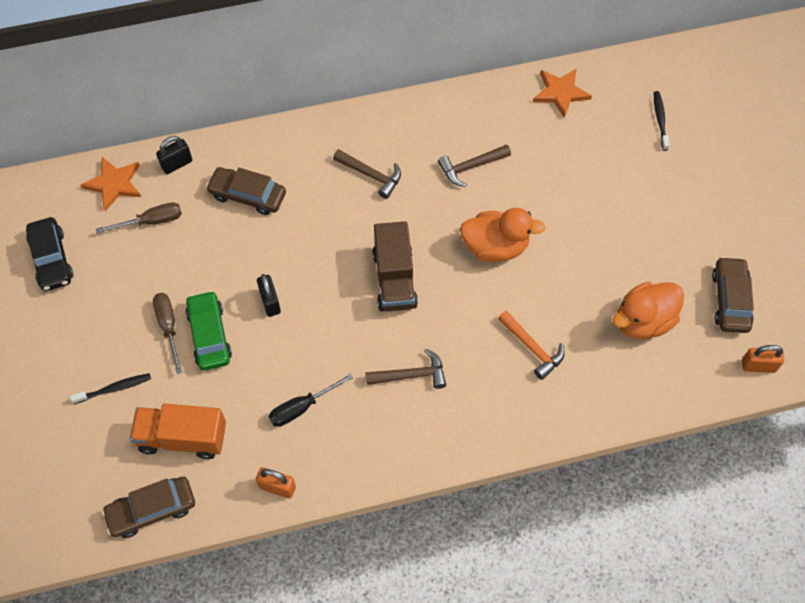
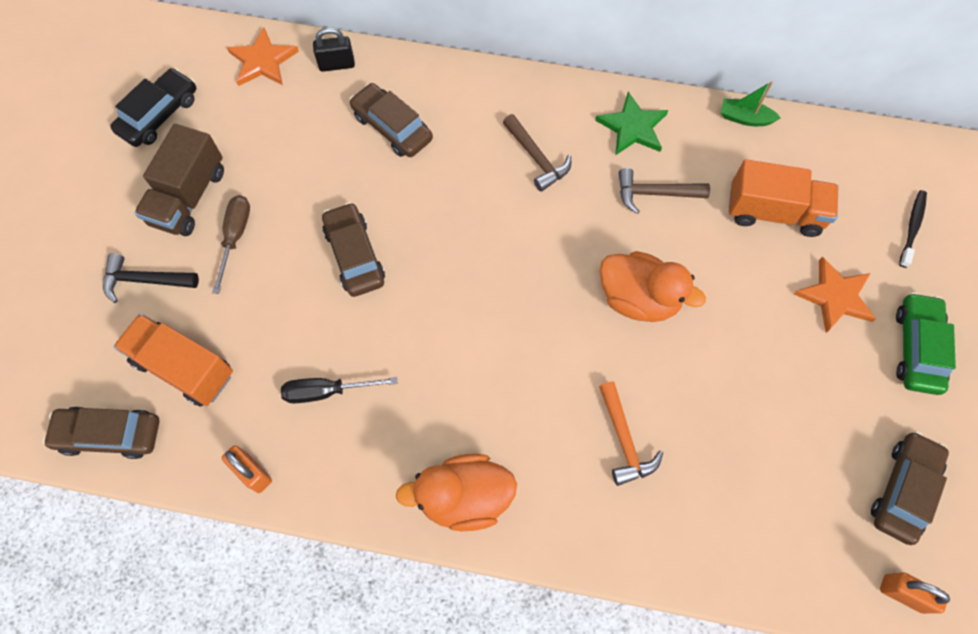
camera: 25 degrees right, 5 degrees up
(51, 259) = (159, 115): black car -> black car turned 150 degrees counterclockwise
(114, 388) = (145, 280): black toothbrush -> black hammer
(151, 221) = (278, 115): brown screwdriver -> none
(209, 335) = (272, 265): green car -> green car (917, 348)
(270, 302) = (355, 255): black padlock -> brown car
(394, 279) = (503, 288): brown truck -> brown truck (189, 197)
(411, 375) = (466, 409): brown hammer -> none
(431, 124) = (632, 127): none -> green star
(509, 86) = (745, 118): none -> green boat
(560, 93) = (803, 148): orange star -> orange star (835, 296)
(561, 147) = (774, 212): none -> orange truck
(643, 321) = (777, 467): orange duck -> orange duck (464, 497)

